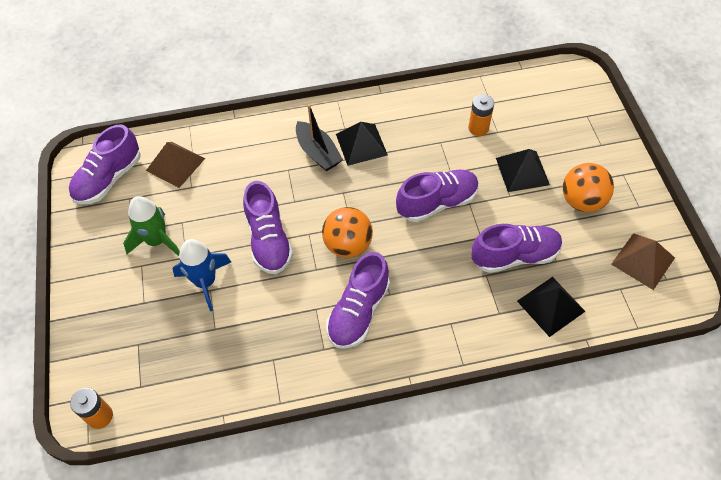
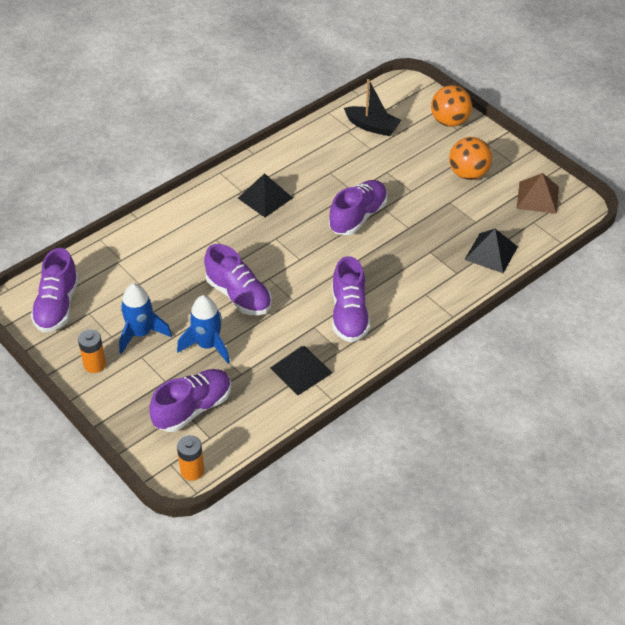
camera: 30 degrees left, 10 degrees down
(157, 241) = (141, 333): green rocket -> blue rocket
(175, 164) = (111, 272): brown pyramid -> none
(318, 153) = (232, 217): black boat -> black boat (372, 127)
(348, 245) = (307, 273): orange ball -> orange ball (449, 121)
(478, 128) = (354, 151): orange battery -> orange battery (94, 364)
(514, 256) = (443, 230): purple shoe -> purple shoe (193, 408)
(522, 171) = (409, 170): black pyramid -> black pyramid (301, 370)

